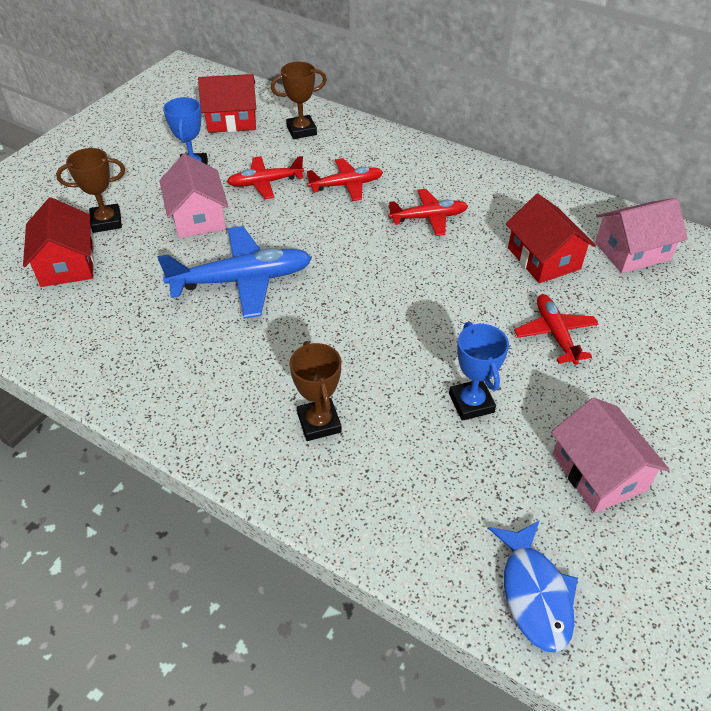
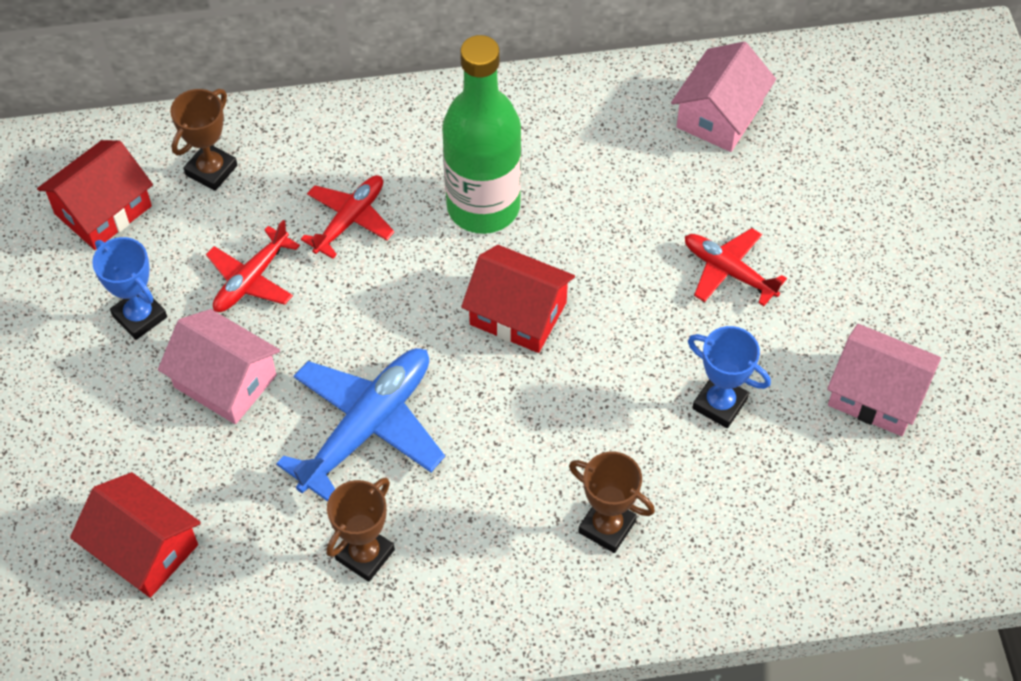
camera: 40 degrees left, 10 degrees up
(106, 222) = (122, 463): brown trophy -> brown trophy (365, 554)
(428, 218) = (483, 206): red plane -> green bottle
(534, 593) = (913, 542): blue fish -> none
(543, 258) = (644, 183): red house -> red house (518, 313)

